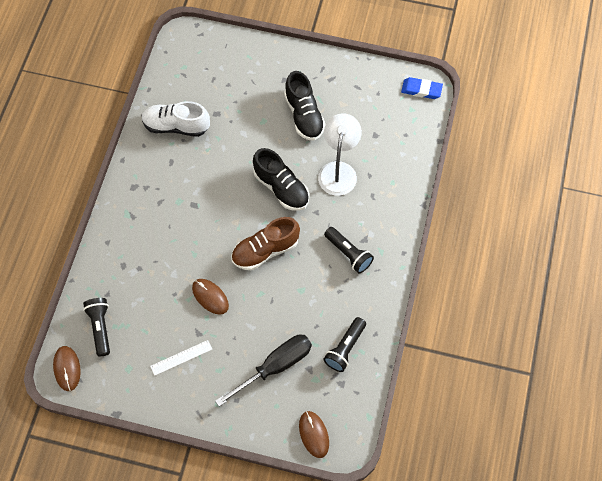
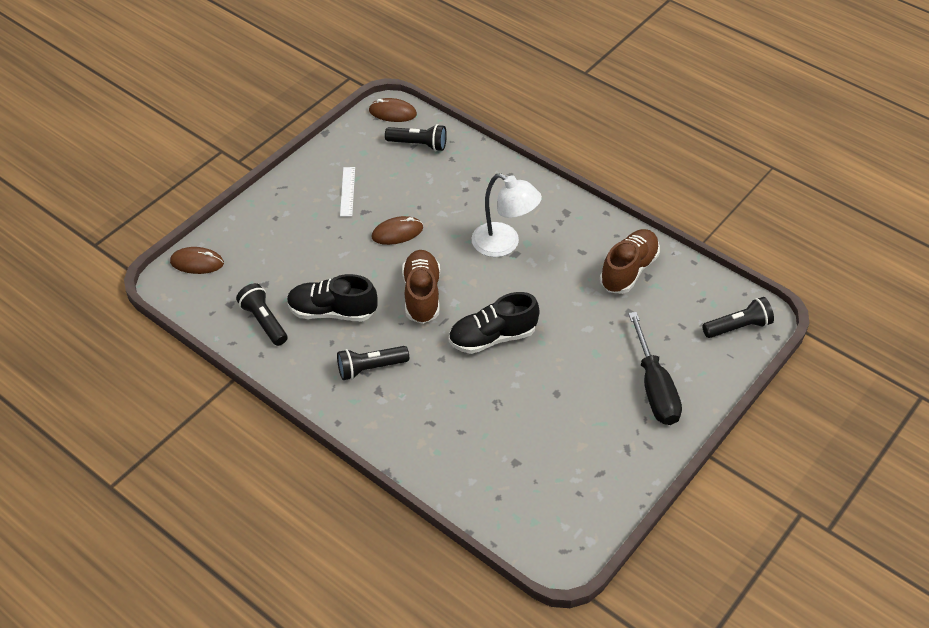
camera: 115 degrees right, 15 degrees down
(176, 126) = (628, 270): white shoe -> brown shoe
(198, 47) = (738, 327): none -> black flashlight
(276, 366) = (287, 258): black screwdriver -> black screwdriver (655, 388)
(304, 115) = (583, 397): black shoe -> black shoe (332, 312)
(338, 171) = (485, 402): white lamp -> white lamp (504, 244)
(421, 90) = (560, 548): blue eraser -> none

